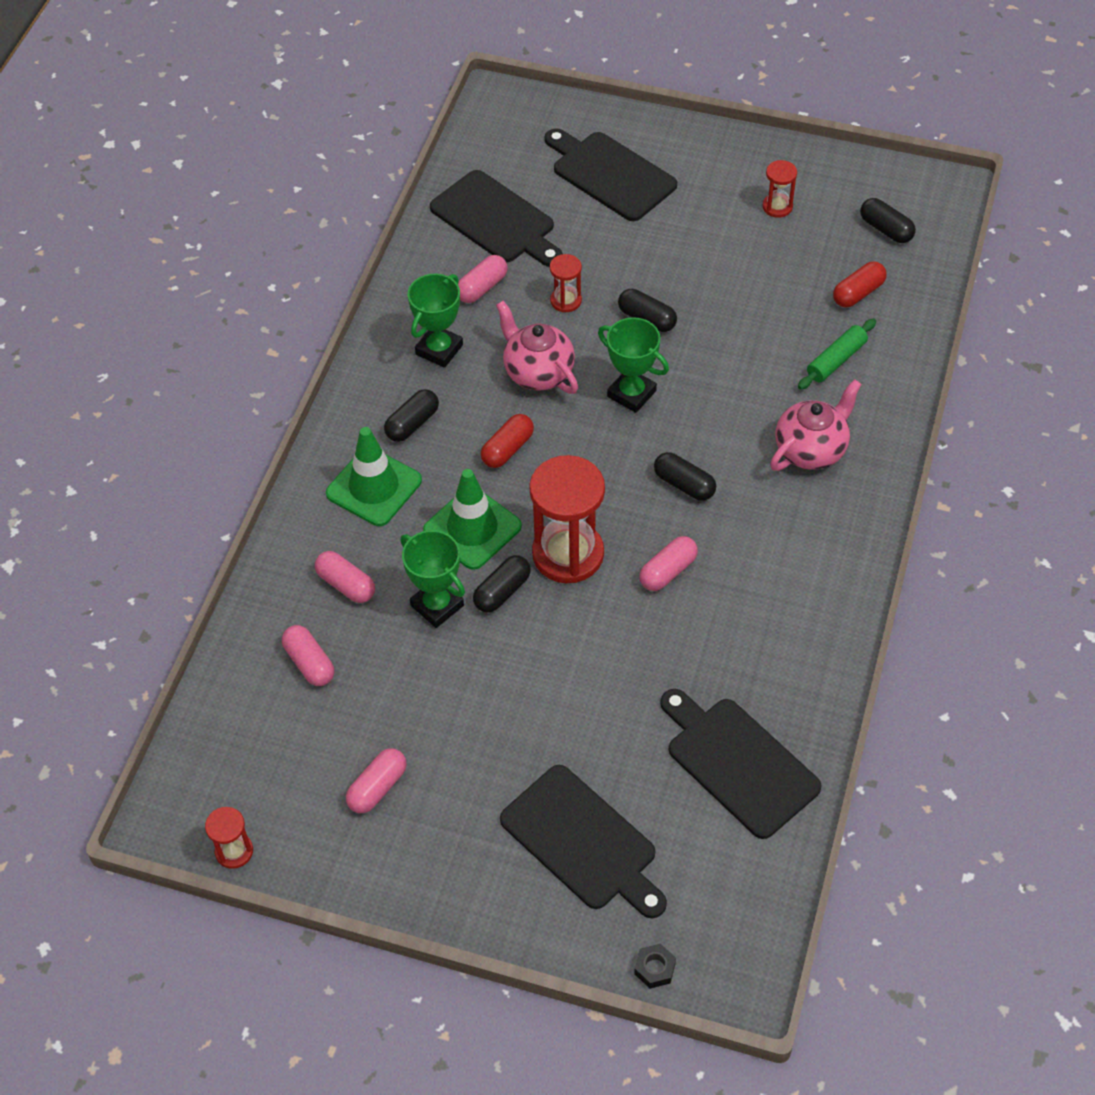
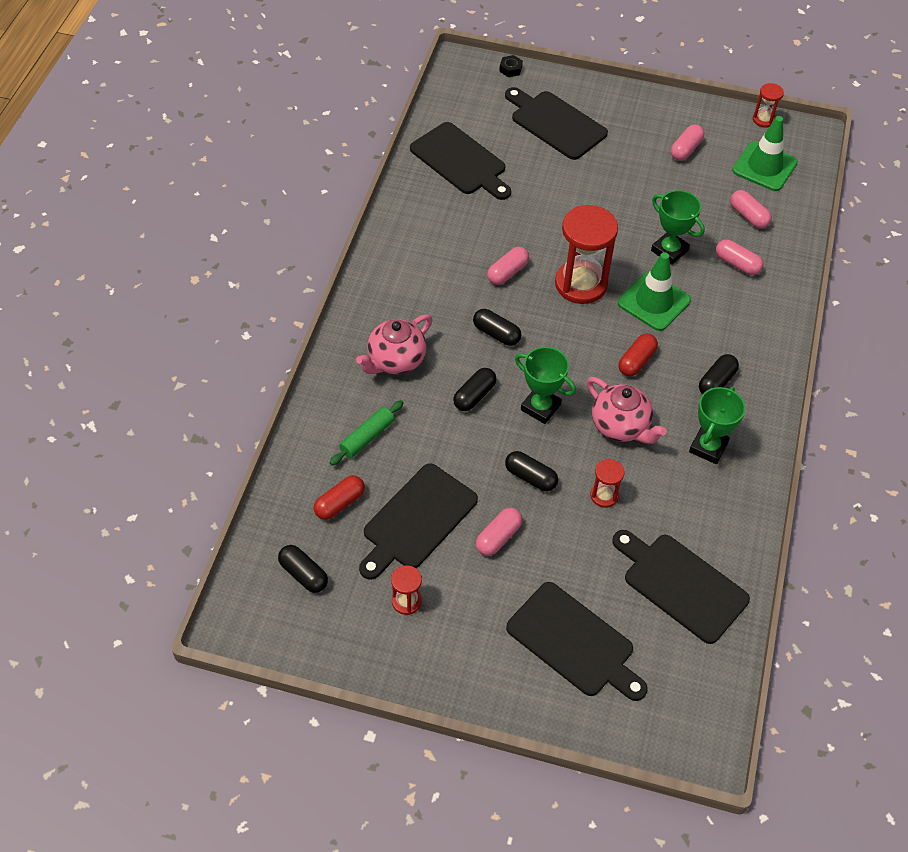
camera: 175 degrees right, 0 degrees up
(374, 487) = (734, 332): green traffic cone -> green traffic cone (764, 167)
(482, 287) = (682, 509): pink capsule -> pink capsule (498, 537)
(502, 591) = (625, 259): black capsule -> black capsule (474, 396)
(771, 277) = (417, 520): none -> black cutting board

